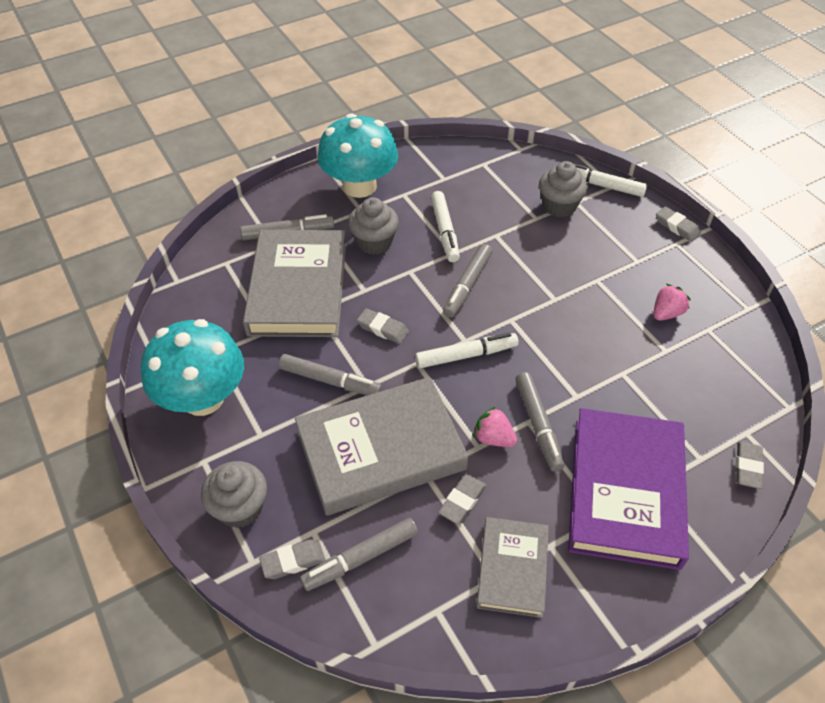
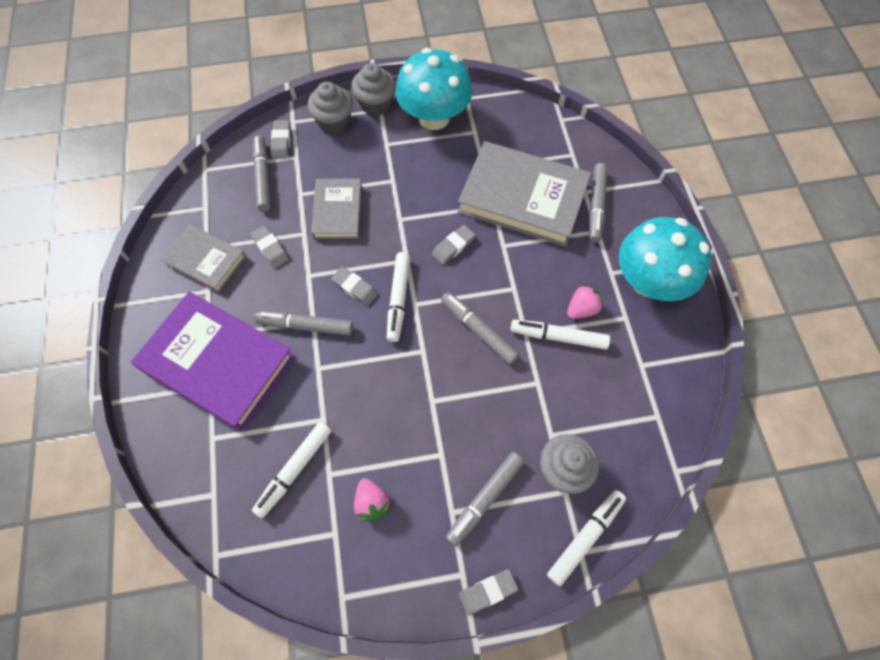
camera: 110 degrees right, 15 degrees up
(330, 381) = (415, 196): grey marker -> grey marker (485, 498)
(374, 242) = (562, 270): grey cupcake -> grey cupcake (376, 104)
(381, 450) = (337, 211): grey book -> grey book, size x0.57
(493, 438) = (310, 288): pink strawberry -> pink strawberry (581, 309)
(680, 377) = (295, 469): none -> white marker
(747, 467) = (184, 473): grey eraser -> grey eraser (355, 288)

